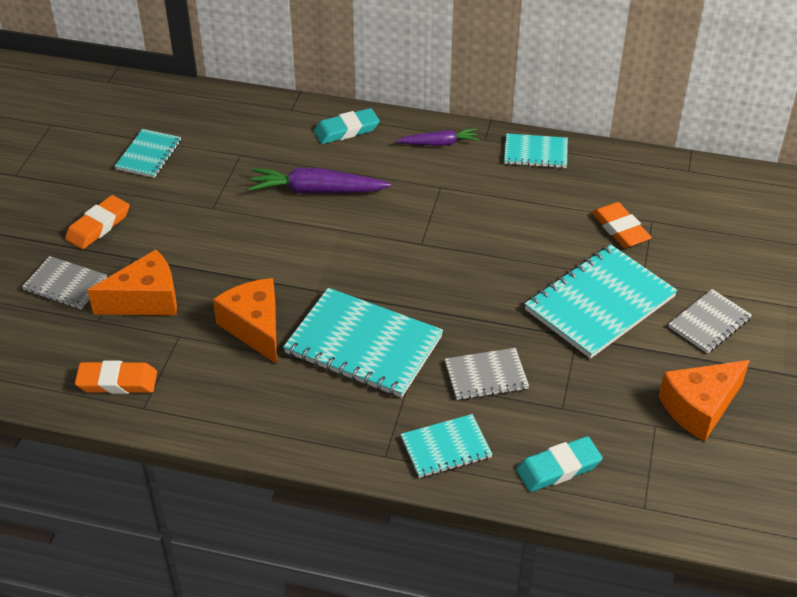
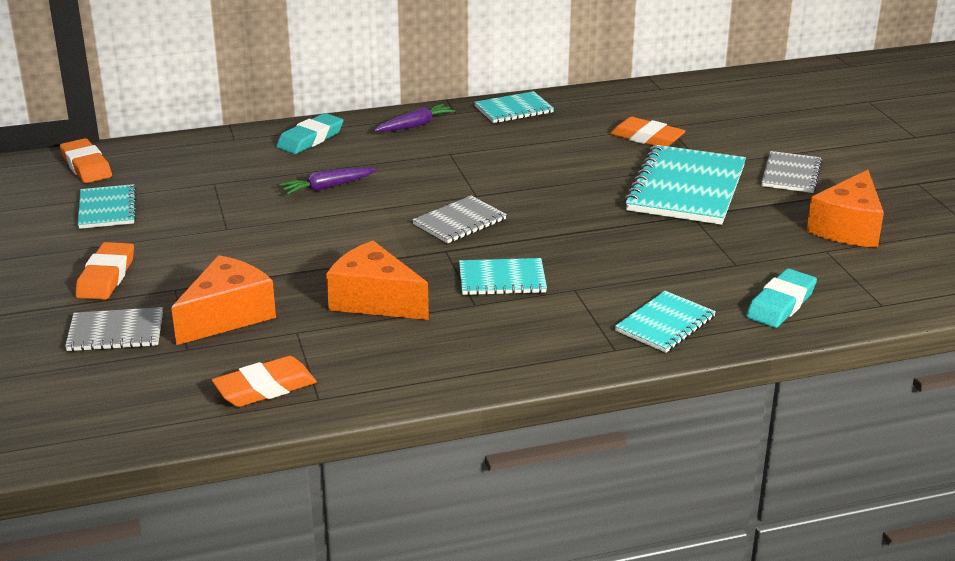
camera: 30 degrees left, 15 degrees down
(167, 103) = (86, 166): none -> orange eraser
(316, 191) = (327, 187): purple carrot -> purple carrot, size x0.61
(363, 345) = (502, 279): turquoise notebook -> turquoise notebook, size x0.55
(486, 375) = (643, 264): grey notebook -> grey notebook (459, 222)

